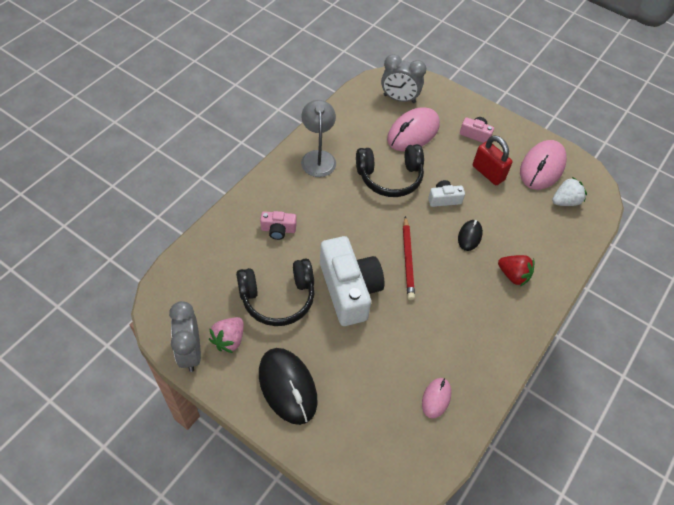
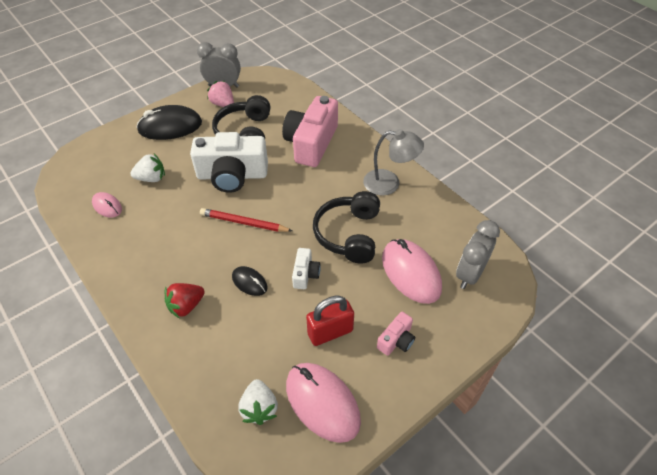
camera: 110 degrees right, 5 degrees down
(278, 230) = (311, 143): pink camera -> pink camera, size x2.16
(380, 370) = (151, 178): none -> white strawberry

